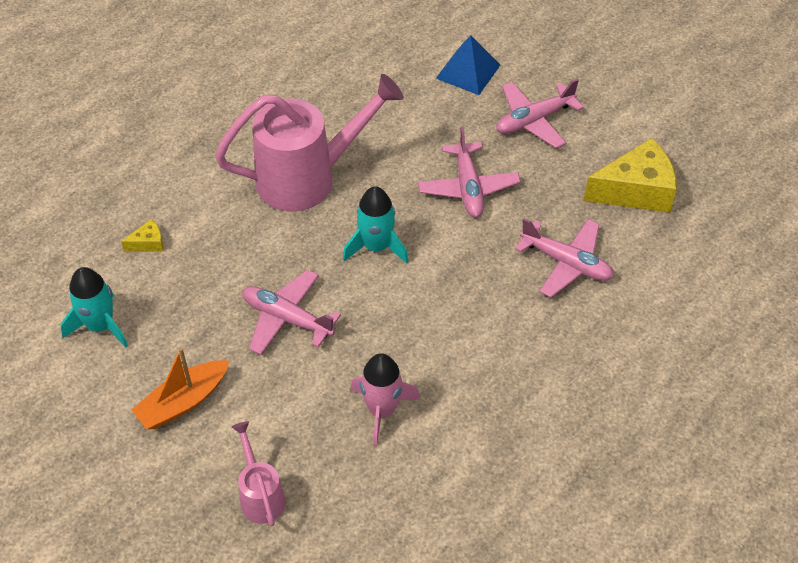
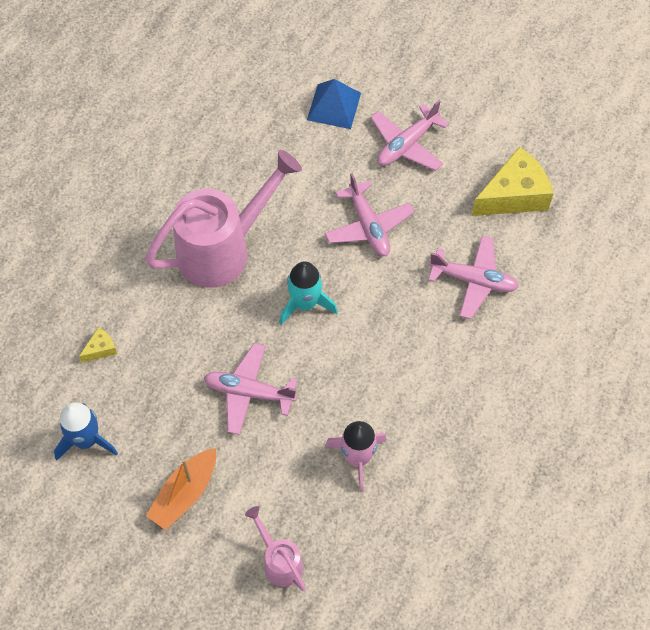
camera: 15 degrees left, 10 degrees up
(100, 325) = (86, 440): turquoise rocket -> blue rocket

